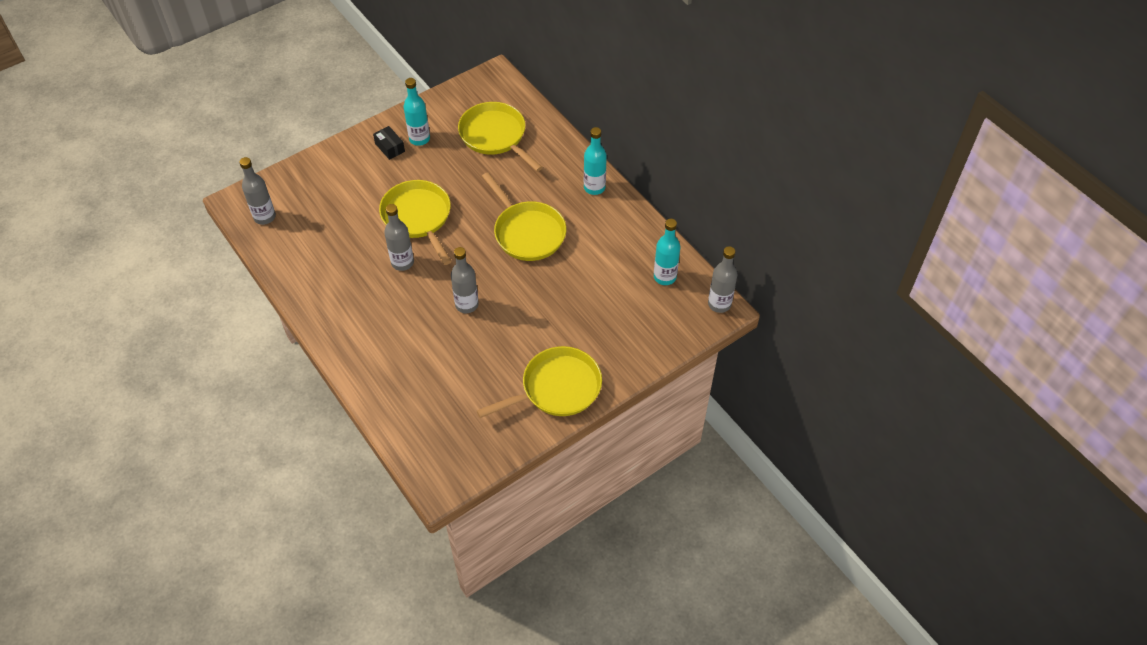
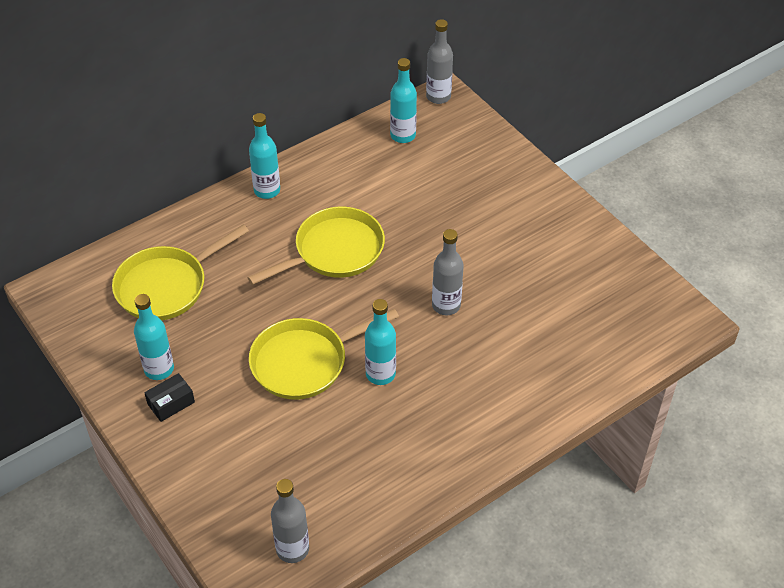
camera: 90 degrees left, 5 degrees down
(402, 262) = (380, 374): grey bottle -> turquoise bottle
(556, 388) = (556, 224): yellow pan -> none

